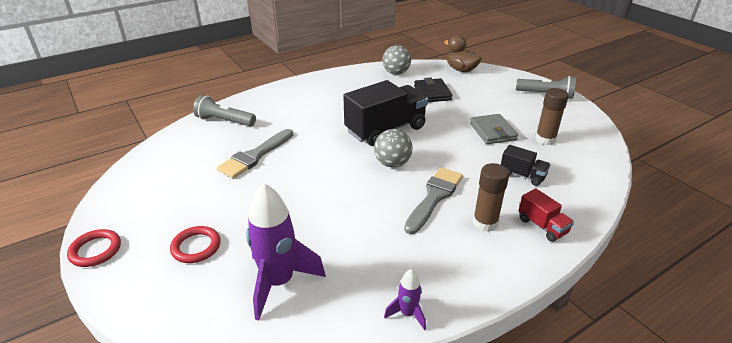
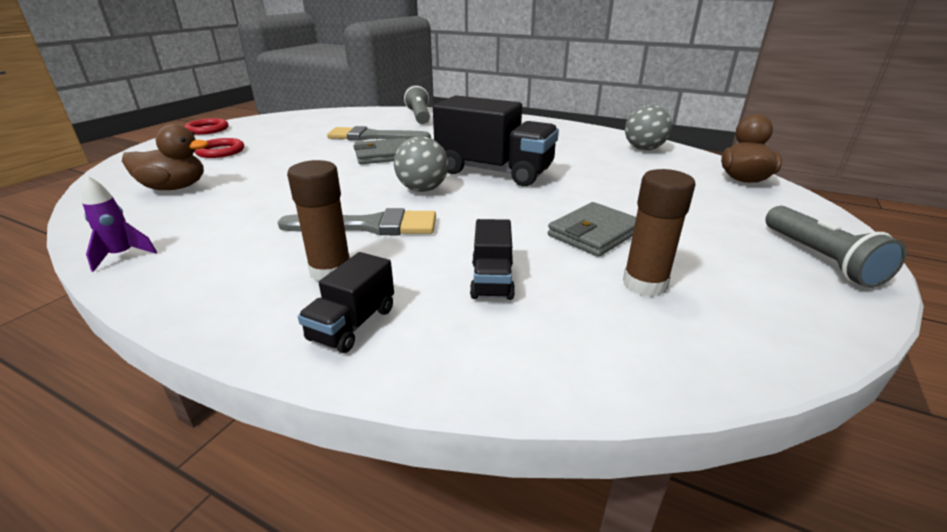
camera: 60 degrees right, 5 degrees down
(279, 282) = (174, 188): purple rocket -> brown duck
(308, 162) = (384, 155): none -> grey wallet
(432, 93) = (633, 176): black wallet -> none
(542, 226) = (353, 324): red truck -> black truck

